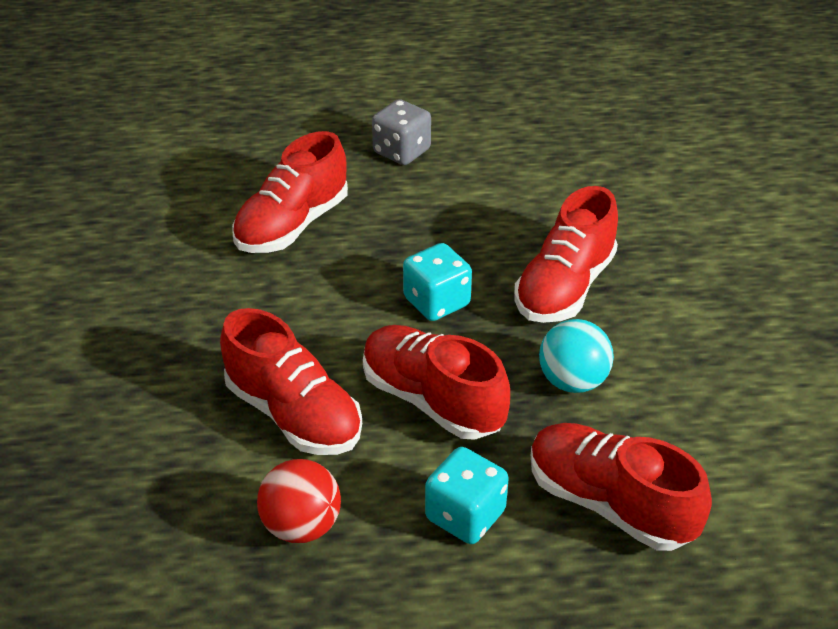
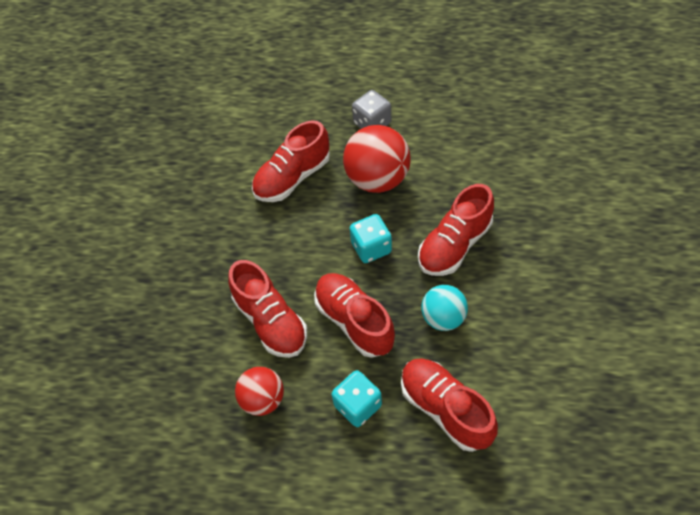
camera: 15 degrees right, 15 degrees up
(426, 217) = (377, 179): none -> red ball

